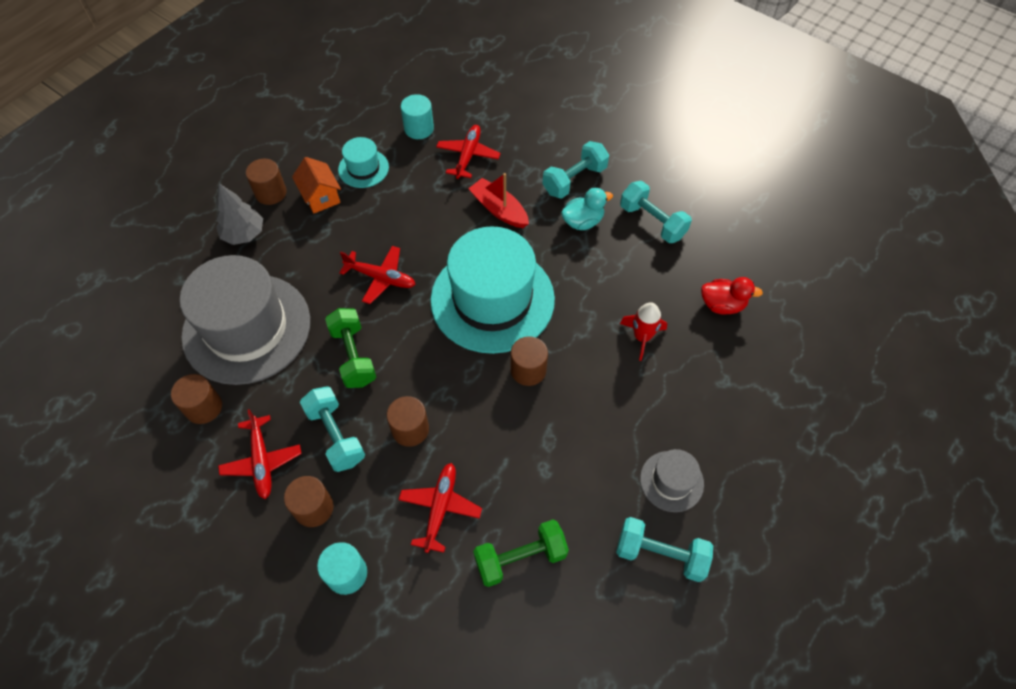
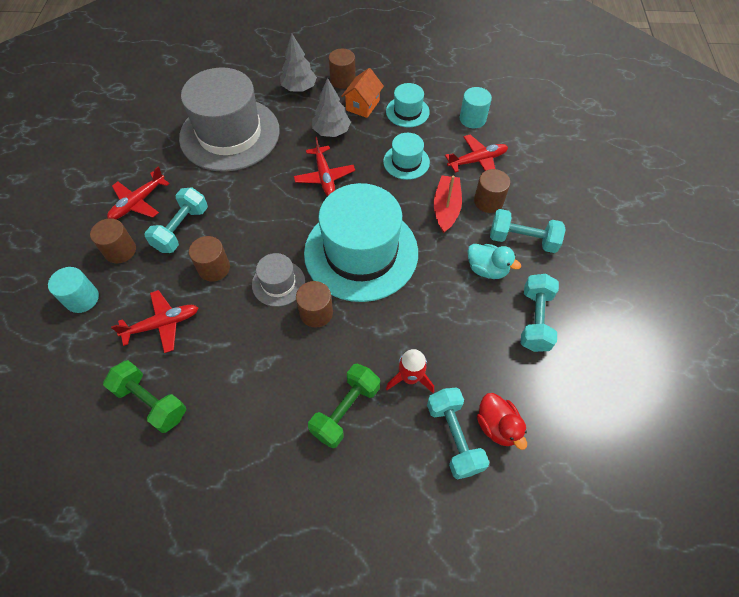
camera: 55 degrees right, 0 degrees up
(204, 407) = (158, 150): brown cylinder -> brown cylinder (488, 201)
(330, 241) = (331, 132): none -> grey tree
(353, 356) = (250, 200): green dumbbell -> green dumbbell (345, 410)
(422, 206) = (406, 162): none -> turquoise hat
(660, 554) = (211, 509): turquoise dumbbell -> turquoise dumbbell (454, 437)
(671, 481) = (286, 480): grey hat -> grey hat (278, 283)

